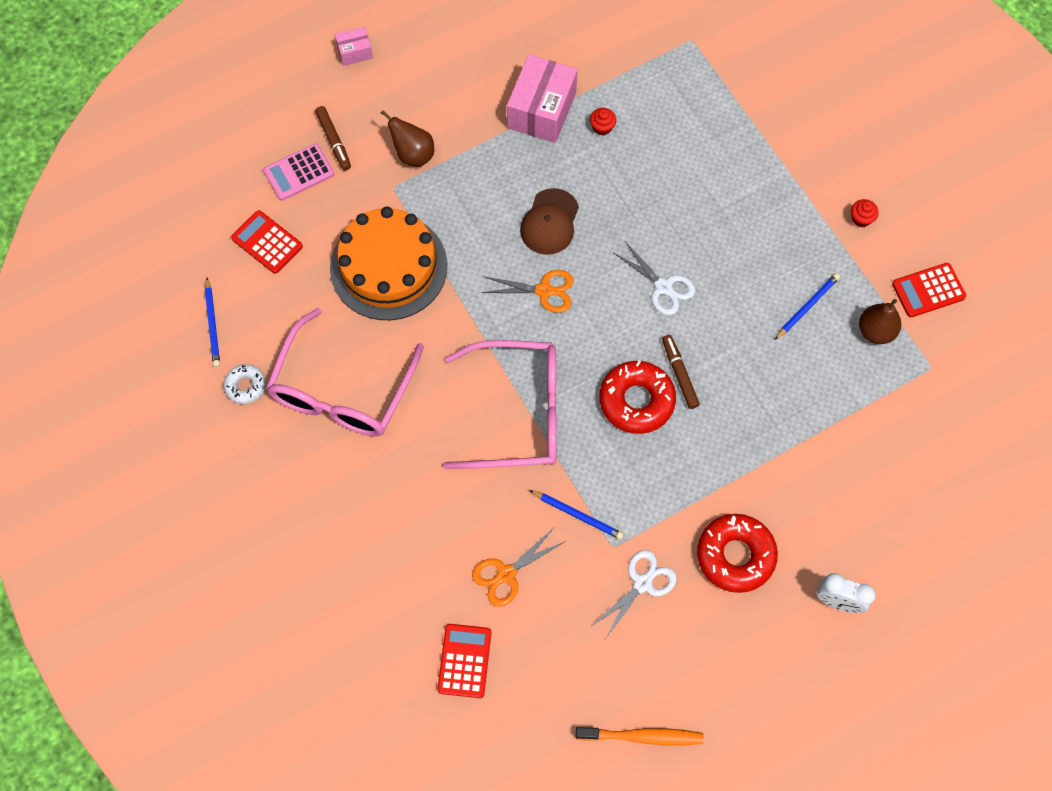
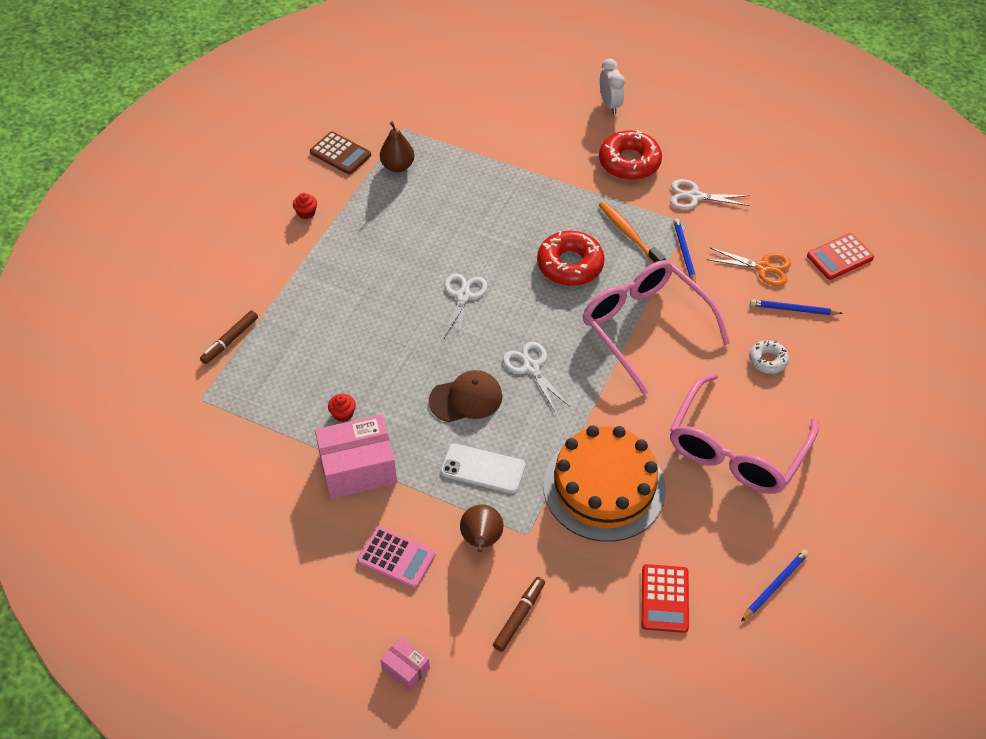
camera: 125 degrees left, 15 degrees down
(245, 386) = (799, 520): white donut -> white donut (768, 360)
(299, 173) = (575, 623): pink calculator -> pink calculator (396, 558)
(342, 390) = (736, 449): pink glasses -> pink glasses turned 135 degrees clockwise
(473, 193) = (483, 469): none -> white phone
(544, 290) = (531, 367): orange scissors -> white scissors
(642, 736) = (785, 150): orange toothbrush -> orange toothbrush (629, 234)
(679, 374) = (526, 252): brown marker -> brown marker (230, 340)
(807, 307) = (409, 209): blue pencil -> blue pencil (793, 309)
(928, 290) = (340, 154): red calculator -> brown calculator

